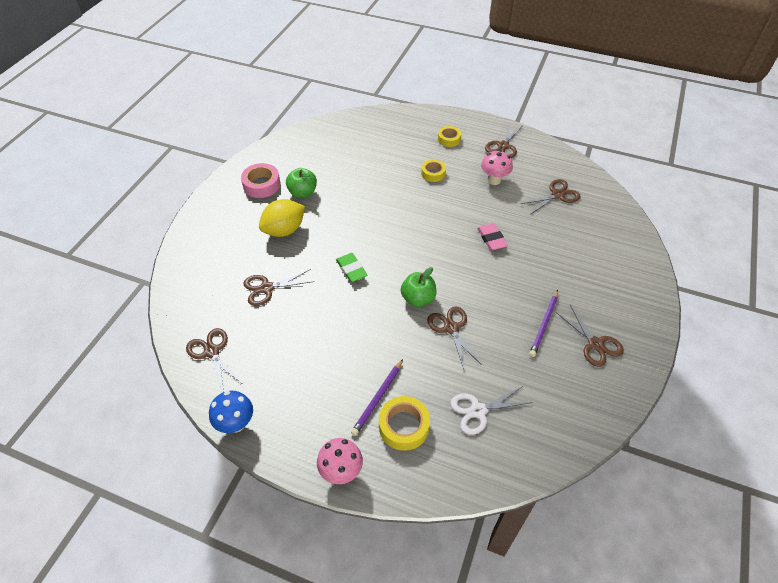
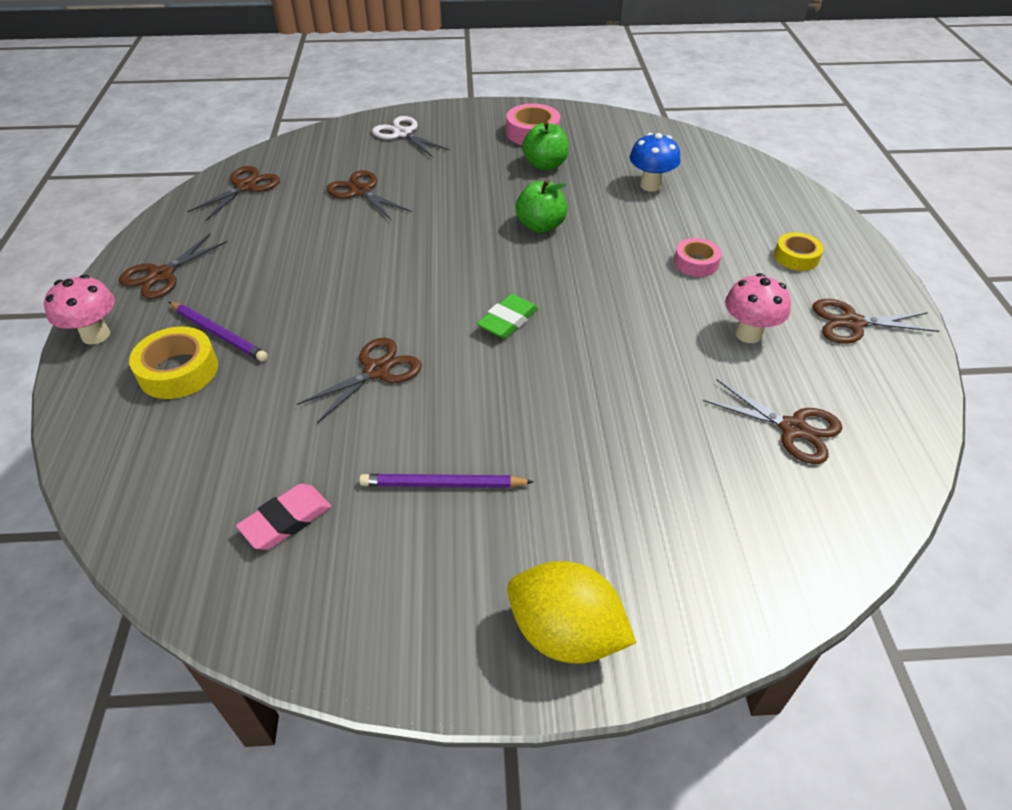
camera: 65 degrees right, 5 degrees down
(236, 424) = (149, 235): blue mushroom -> blue mushroom (650, 185)
(284, 230) = (466, 173): yellow lemon -> yellow lemon (565, 633)
(351, 269) = (434, 244): green eraser -> green eraser (508, 320)
(378, 398) = (219, 333): purple pencil -> purple pencil turned 150 degrees counterclockwise
(418, 299) = (416, 321): green apple -> green apple (540, 226)
(433, 173) = (696, 263): yellow tape -> pink tape
(478, 410) = (227, 443): white scissors -> white scissors (403, 134)
(491, 239) = (600, 367): pink eraser -> pink eraser (286, 520)
(595, 344) = (433, 574): brown scissors -> brown scissors (161, 275)

